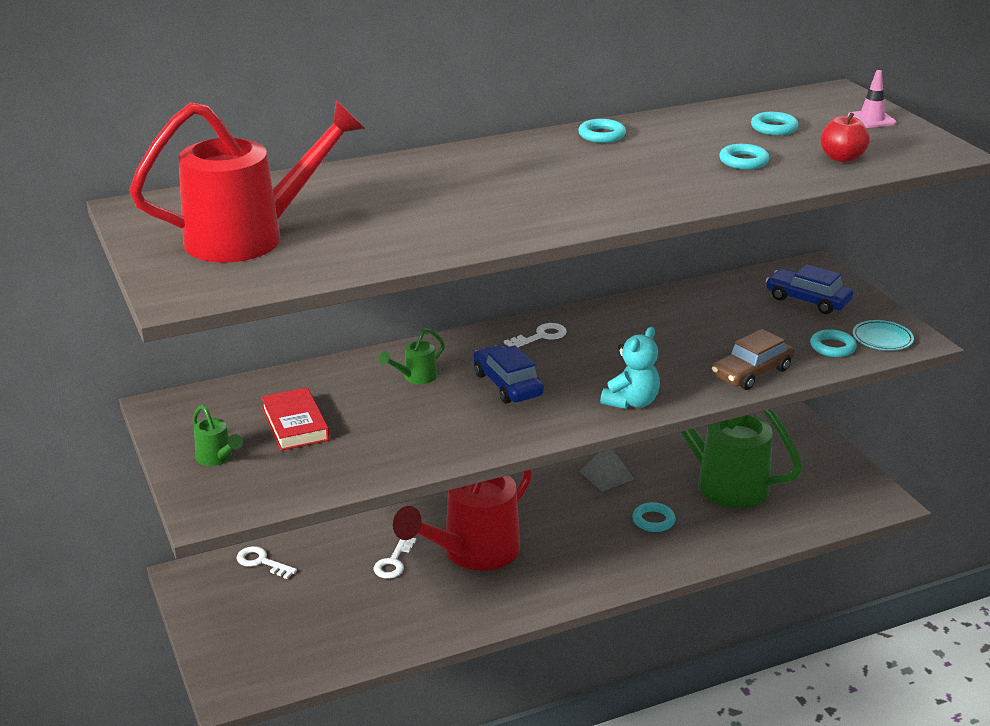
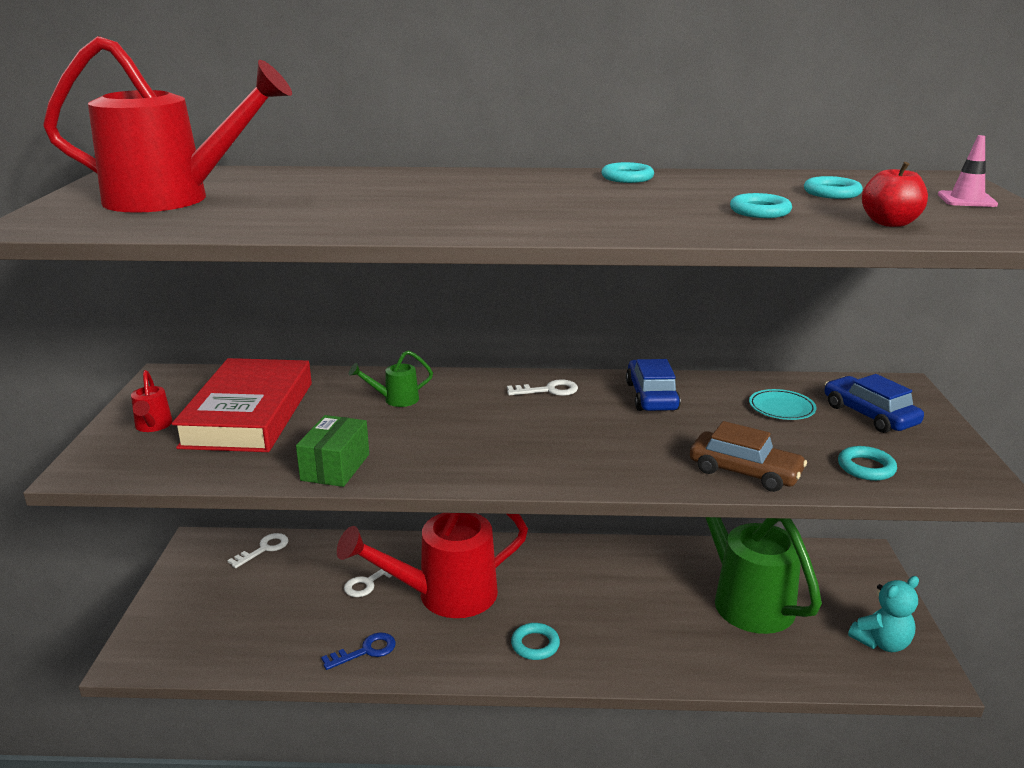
camera: 25 degrees right, 5 degrees down
(217, 459) = (153, 427): green watering can -> red watering can
(261, 562) = (264, 549): white key -> white key turned 75 degrees clockwise
(295, 424) = (249, 414): red book -> red book, size x1.81
(431, 451) = (335, 467): none -> green box
(442, 618) = (366, 651): none -> blue key
(507, 384) = (473, 424): blue car -> blue car (651, 396)
(606, 475) = (628, 558): grey pyramid -> none
(631, 402) = (582, 470): turquoise teddy bear -> turquoise teddy bear (881, 642)
(653, 520) = (644, 617): turquoise ring -> turquoise ring (535, 645)
(751, 372) = (744, 472): brown car -> brown car turned 135 degrees counterclockwise
(882, 338) = (938, 472): turquoise plate -> turquoise plate (781, 408)

